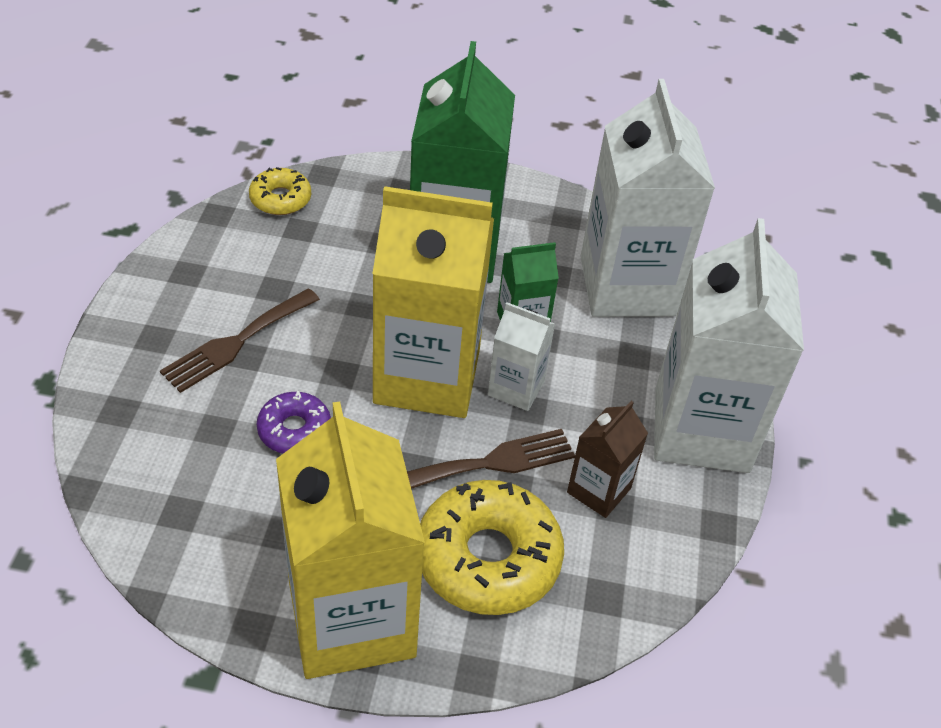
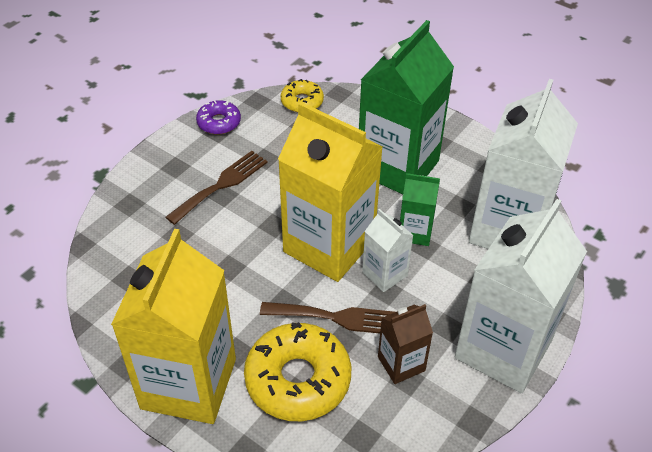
camera: 30 degrees right, 0 degrees up
(236, 342) = (221, 185): brown fork -> brown fork turned 150 degrees clockwise
(294, 430) = (224, 251): purple donut -> purple donut (219, 122)

